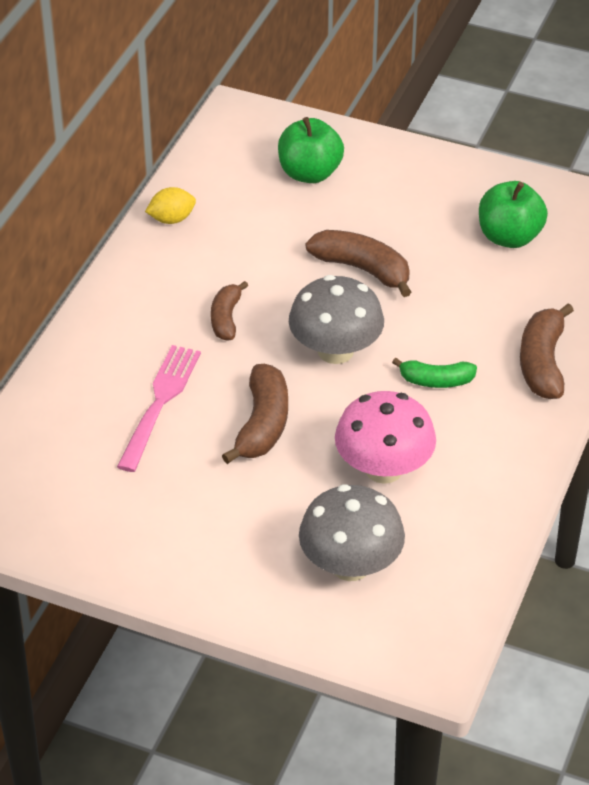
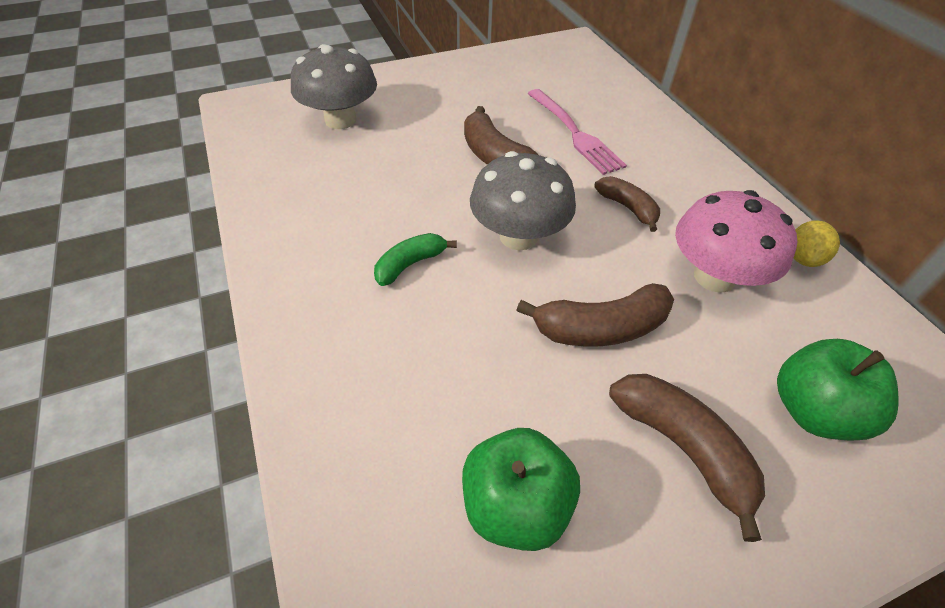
camera: 135 degrees right, 5 degrees up
(383, 469) = (379, 179): pink mushroom -> pink mushroom (714, 277)
(542, 363) = (326, 348): brown banana -> brown banana (683, 448)

